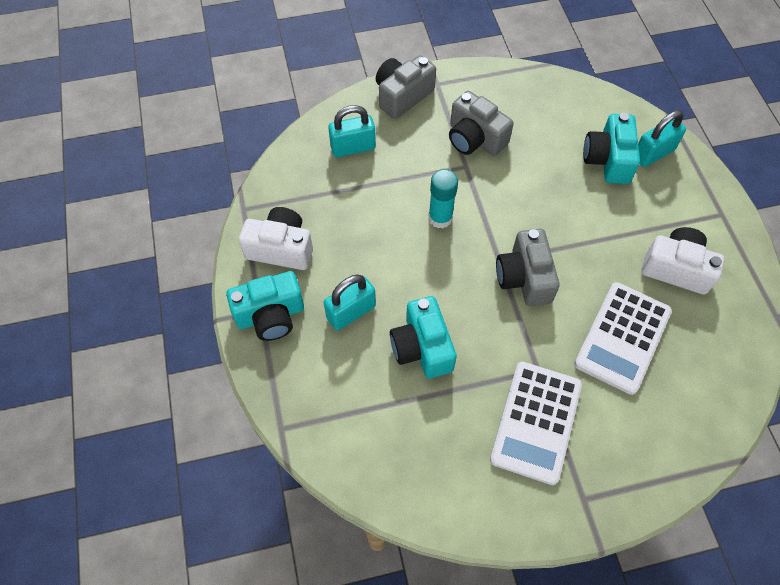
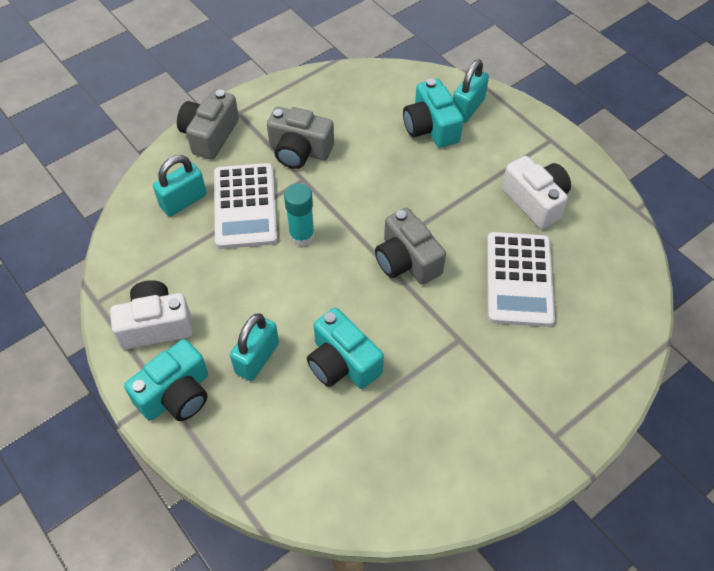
camera: 25 degrees left, 5 degrees down
(536, 422) = (480, 386): white calculator -> white calculator (245, 206)
(676, 269) = (535, 201): white camera -> white camera turned 60 degrees clockwise

